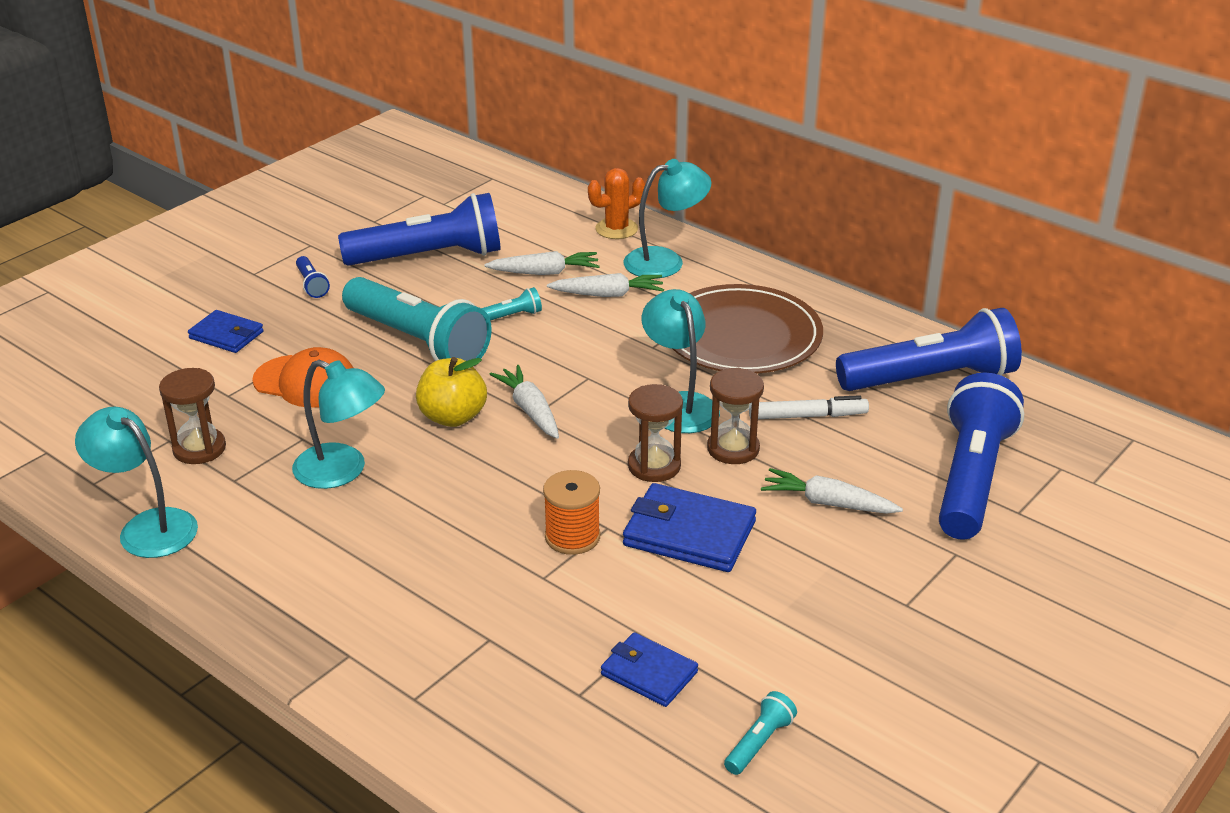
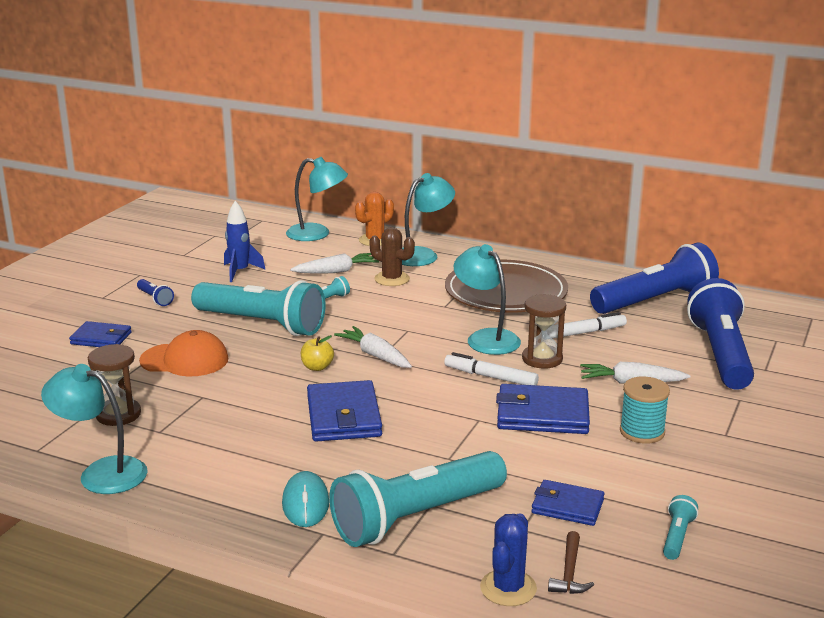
camera: 15 degrees left, 10 degrees down
(342, 471) = (248, 413): turquoise lamp -> turquoise lamp (317, 234)
(349, 610) = (305, 503): none -> turquoise mouse
(429, 257) = (240, 272): blue flashlight -> blue rocket
(449, 495) = (343, 416): none -> blue wallet
(453, 417) = (317, 367): yellow apple -> yellow apple, size x0.59
(464, 654) = (416, 517): none -> turquoise flashlight
(520, 772) = (508, 588): none -> blue cactus
(572, 537) = (456, 429): orange spool -> none
(602, 766) = (569, 572): none -> brown hammer
(607, 294) = (392, 279): white carrot -> brown cactus
(654, 466) = (490, 377): brown hourglass -> white marker
(800, 581) = (642, 432): none -> turquoise spool

